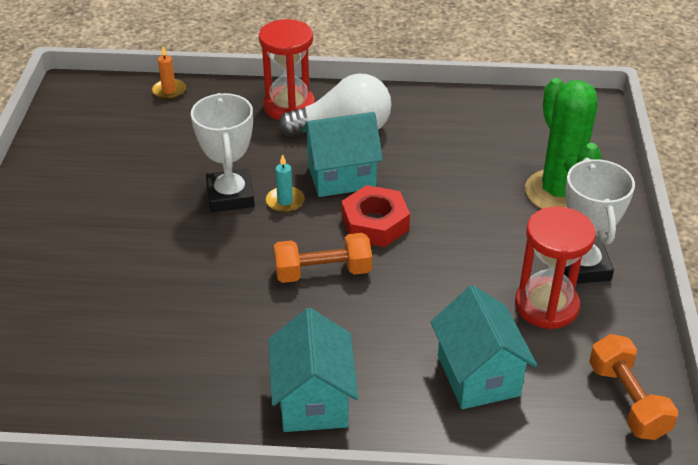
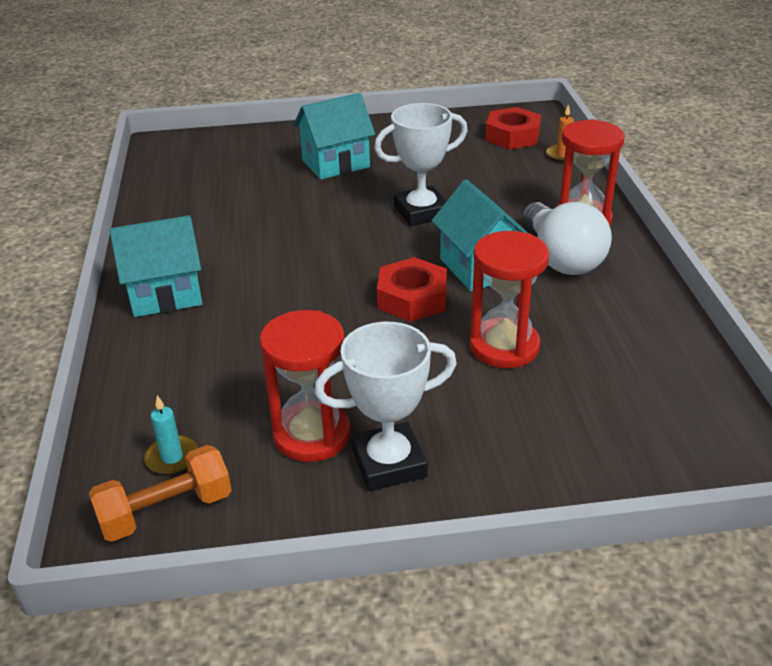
camera: 80 degrees right, 5 degrees down
(110, 112) = (512, 136): none -> red nut
(285, 201) = (425, 241): turquoise candle -> turquoise candle (172, 457)
(323, 272) = (329, 277): orange dumbbell -> none
(456, 184) = (504, 346): none -> red hourglass
(478, 375) = (199, 390): turquoise house -> turquoise house (335, 163)
(559, 192) = (529, 435): green cactus -> none

